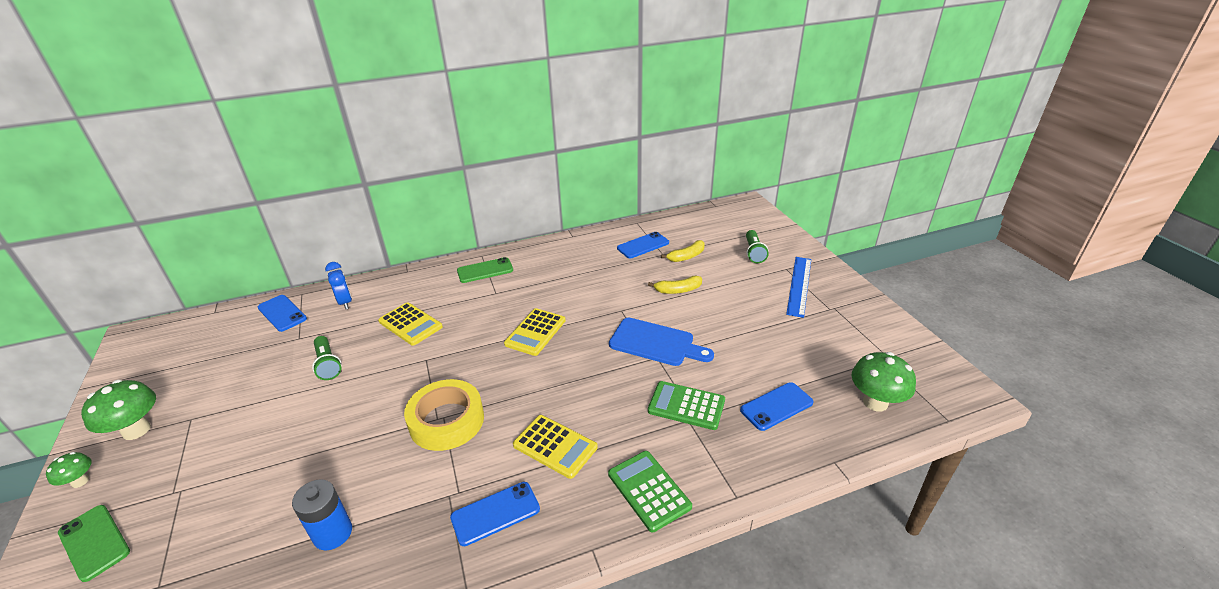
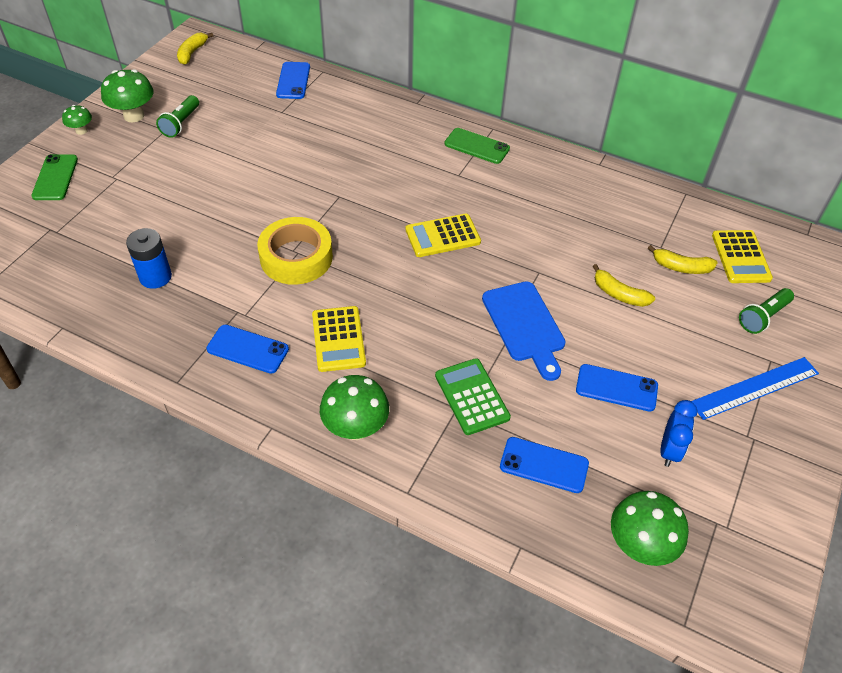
camera: 45 degrees right, 15 degrees up
(146, 349) = (192, 53): none -> yellow banana
(328, 364) = (276, 149): green flashlight -> green flashlight (181, 124)
(345, 302) = (342, 101): blue clock -> blue clock (669, 450)
(410, 324) = (363, 156): yellow calculator -> yellow calculator (741, 257)
(643, 245) = (654, 223): blue phone -> blue phone (616, 388)
(648, 490) = (355, 428): green calculator -> green mushroom

